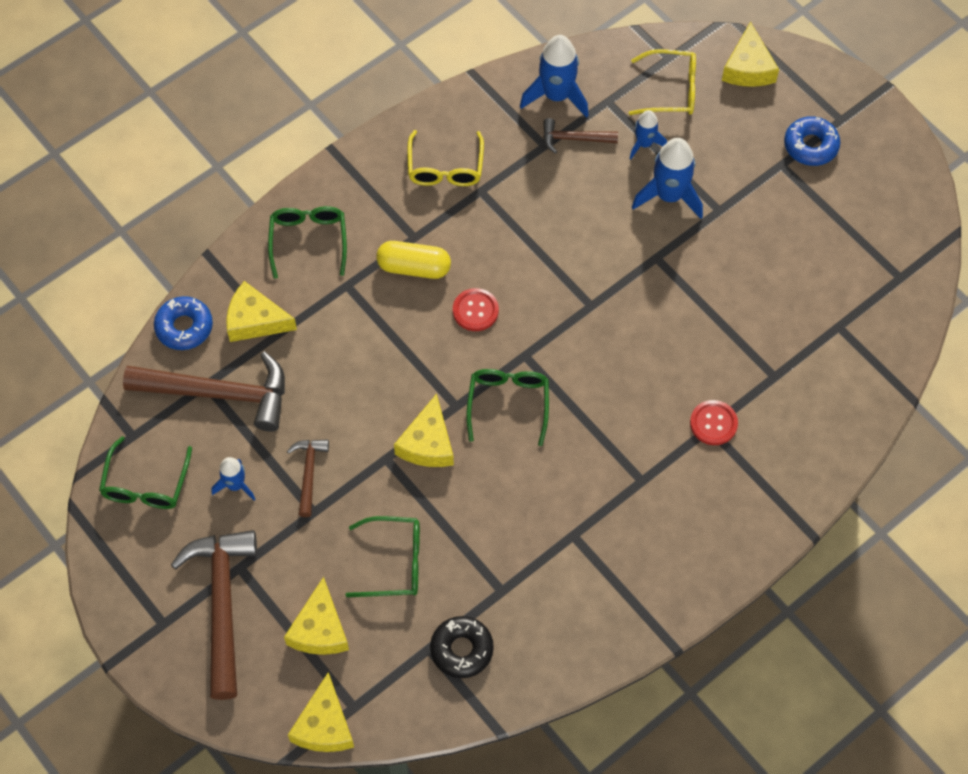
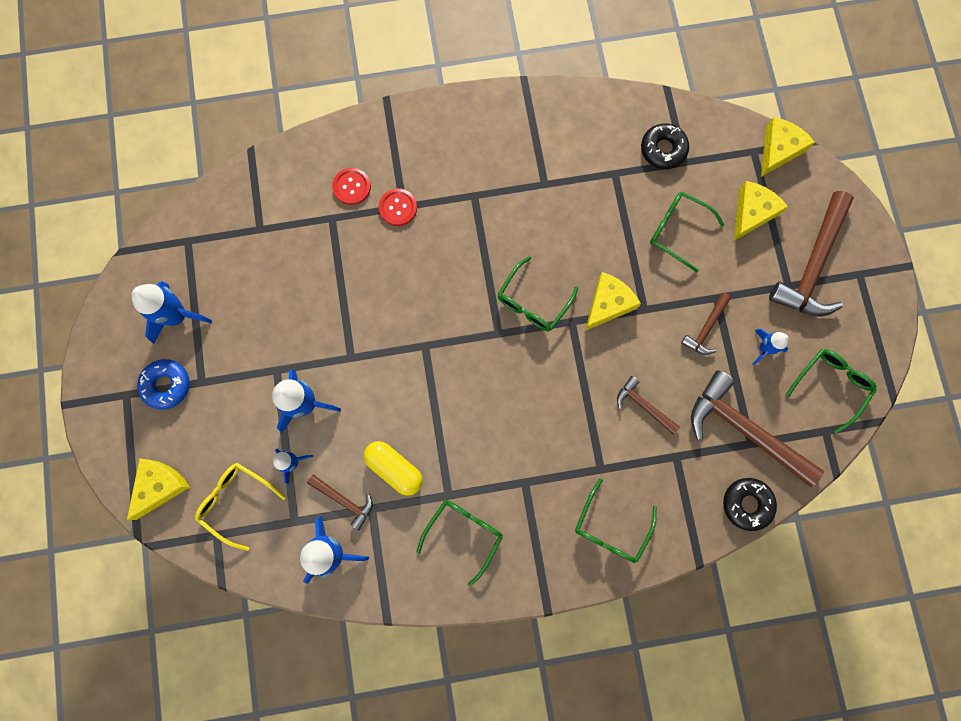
camera: 150 degrees left, 15 degrees up
(184, 327) = (747, 504): blue donut -> black donut
(255, 320) = (688, 478): yellow cheese -> none
(335, 363) = (643, 406): none -> brown hammer
(414, 267) = (540, 455): yellow capsule -> yellow capsule (394, 468)
(445, 168) = (464, 533): yellow glasses -> green glasses
(475, 310) = (513, 390): red button -> red button (352, 187)
(851, 206) = (177, 316): none -> blue rocket

